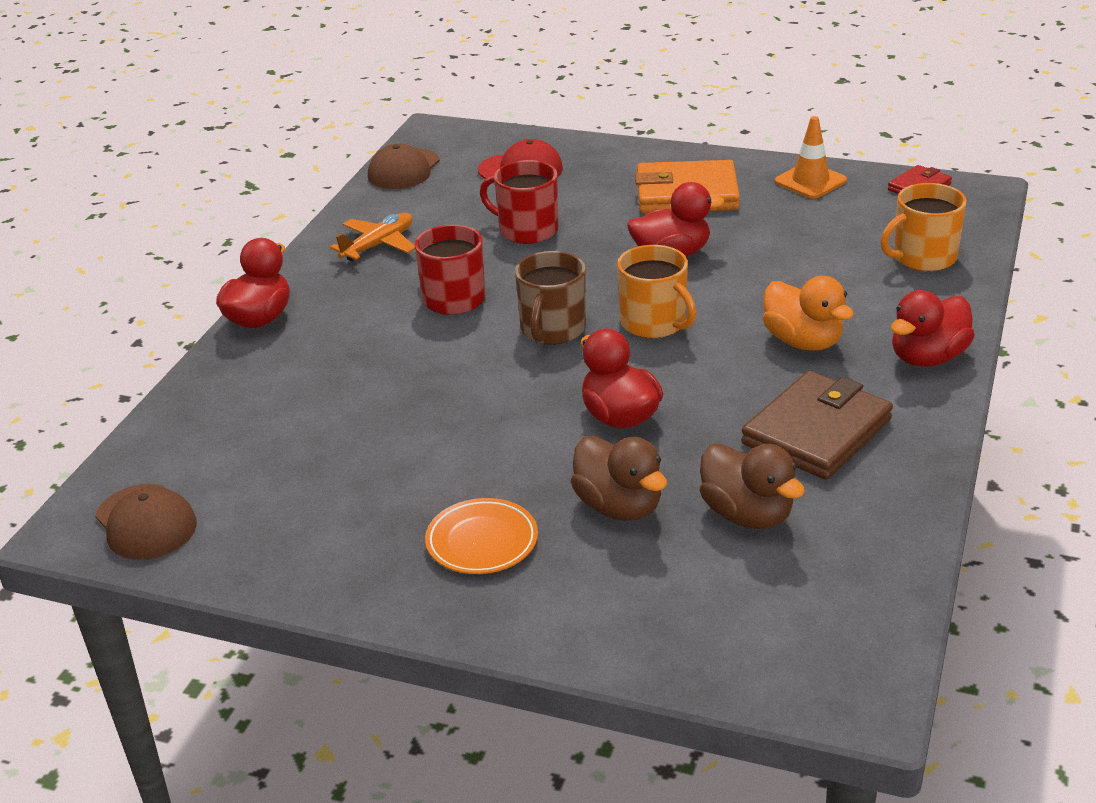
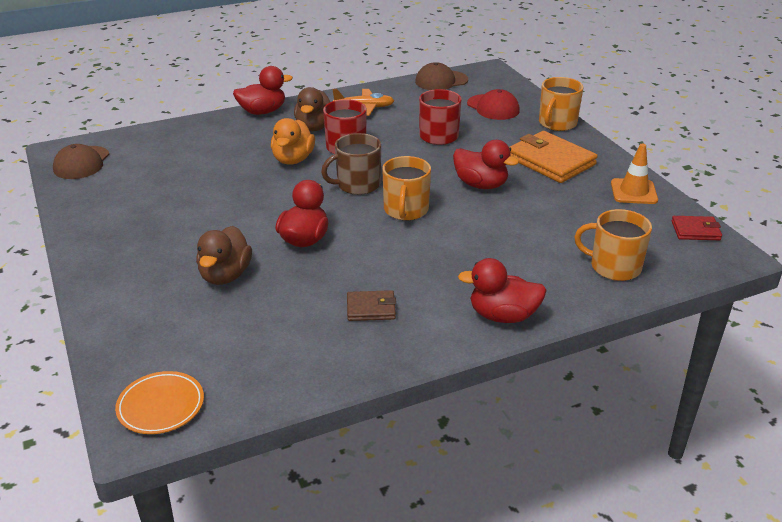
camera: 45 degrees right, 0 degrees up
(482, 541) = (154, 250): orange plate -> orange plate (161, 406)
(617, 152) = (557, 123): none -> orange mug
(747, 514) = (263, 319): brown duck -> brown duck (315, 127)
(803, 342) = (456, 264): orange duck -> orange duck (293, 159)
(817, 431) = (371, 308): brown wallet -> brown wallet, size x0.52

